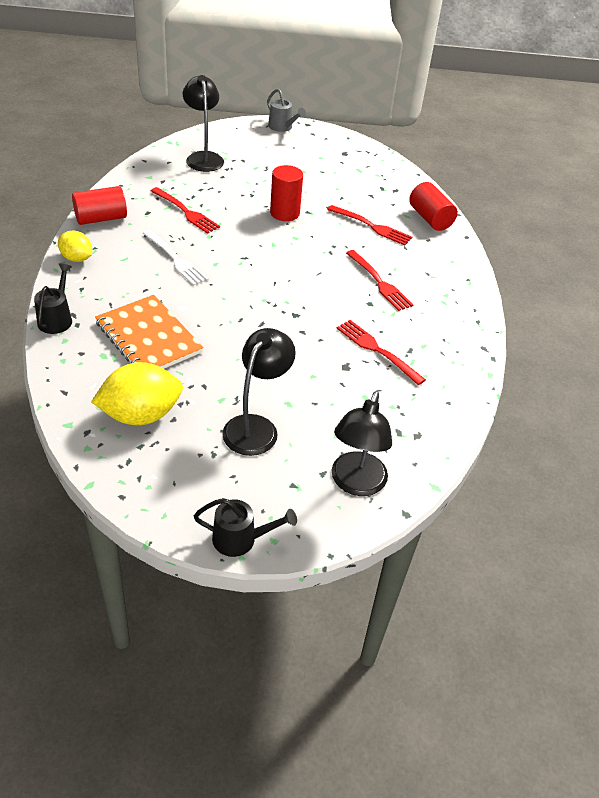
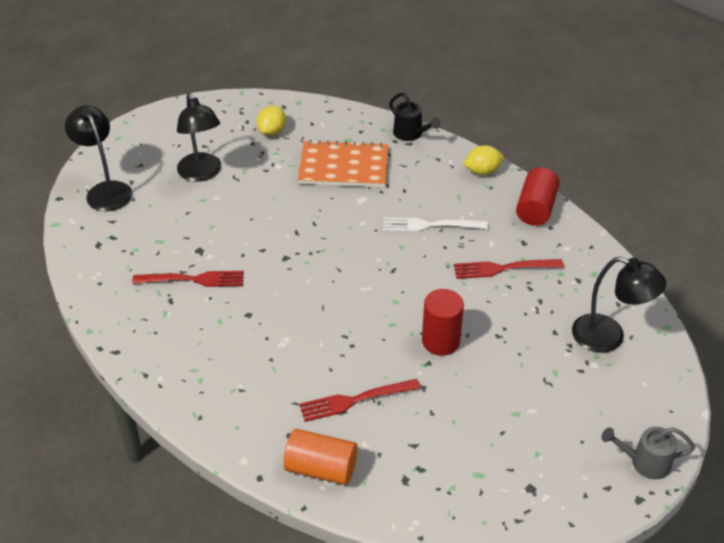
camera: 135 degrees right, 0 degrees up
(141, 415) = (272, 132): yellow lemon -> yellow lemon, size x0.59
(241, 539) = (134, 126): black watering can -> none
(379, 282) = (267, 341): red fork -> none
(430, 218) = (321, 468): red cylinder -> orange cylinder

